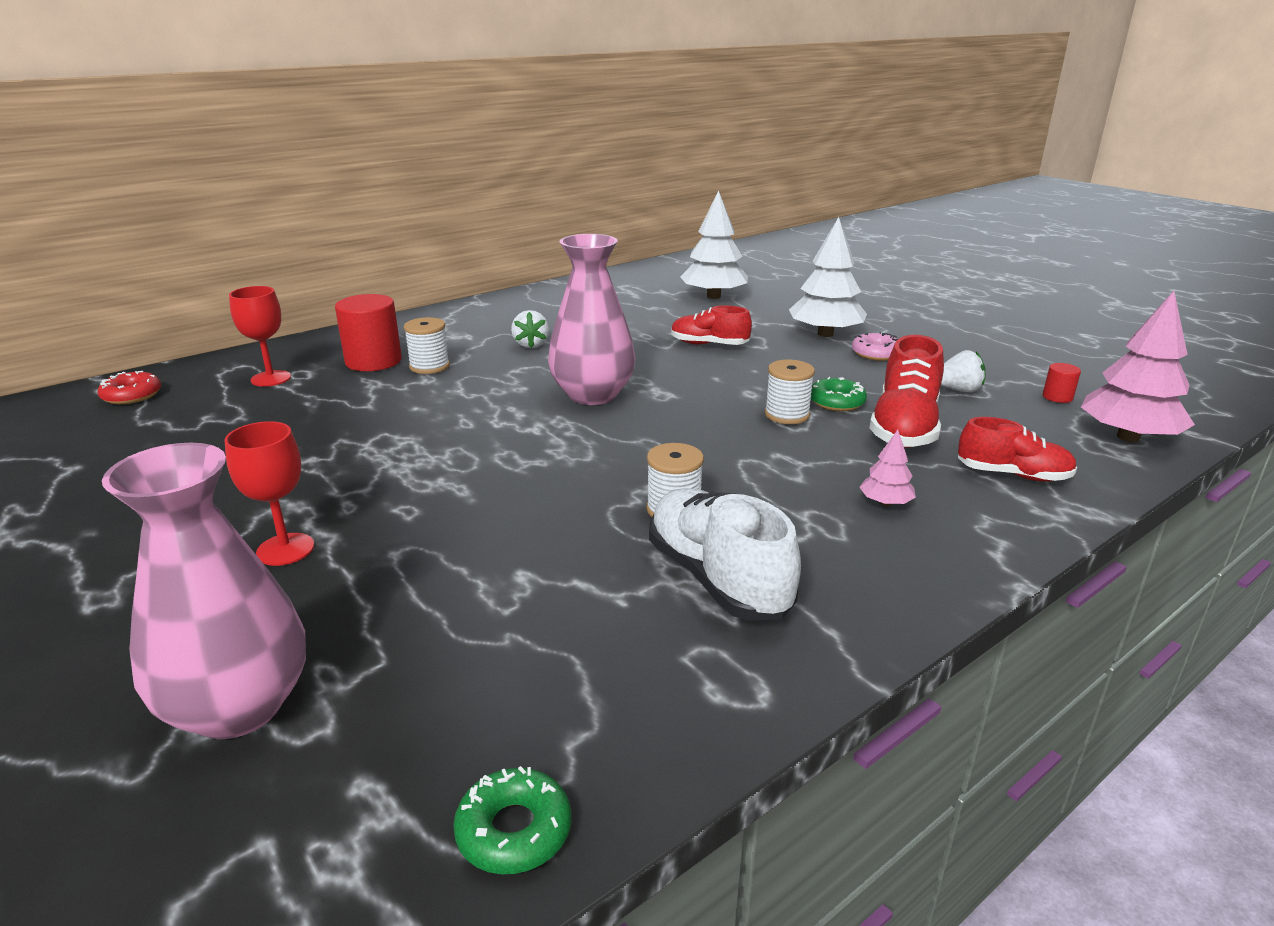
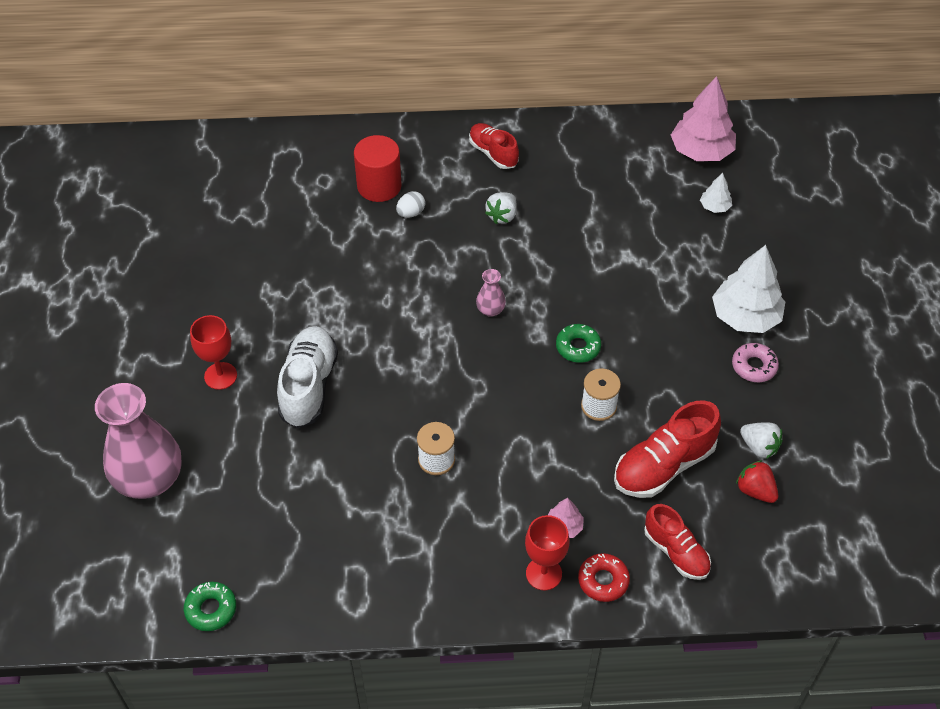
camera: 35 degrees right, 25 degrees up
(132, 395) = (213, 159): red donut -> red donut (603, 580)
(271, 378) = (302, 178): red goblet -> red goblet (543, 573)
(429, 366) = (411, 213): white spool -> white egg
(592, 395) = (490, 310): pink vase -> pink vase, size x0.43
(709, 344) = (635, 284): red shoe -> red shoe (493, 153)
(713, 296) = (715, 206): white tree -> white tree, size x0.48
(718, 578) = (409, 527): white shoe -> white shoe (309, 386)
(836, 402) = (650, 411): green donut -> green donut (578, 347)
(1001, 413) = (755, 490): none -> red strawberry
(1057, 397) = (825, 498): red cylinder -> none
(1128, 437) = (812, 567): pink tree -> pink tree (701, 151)

